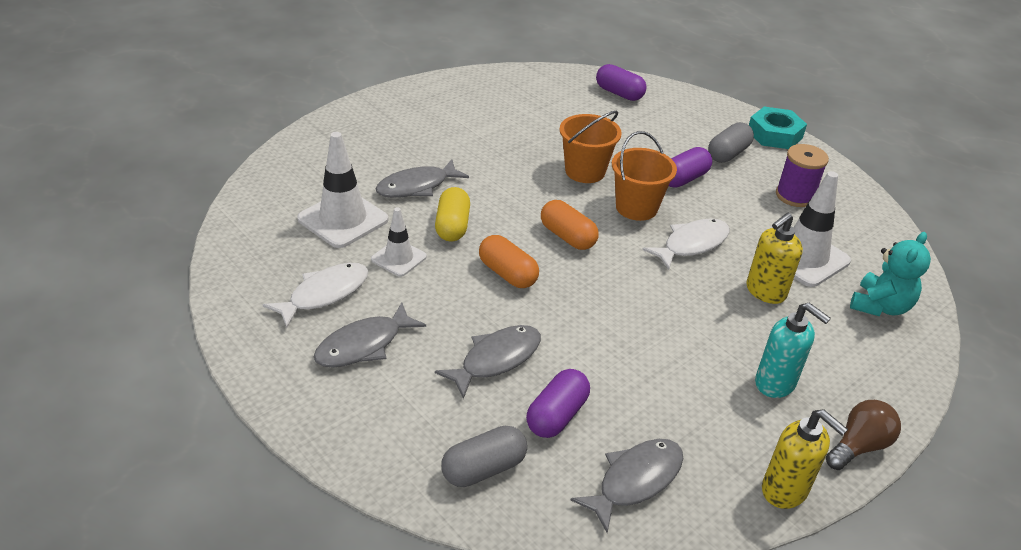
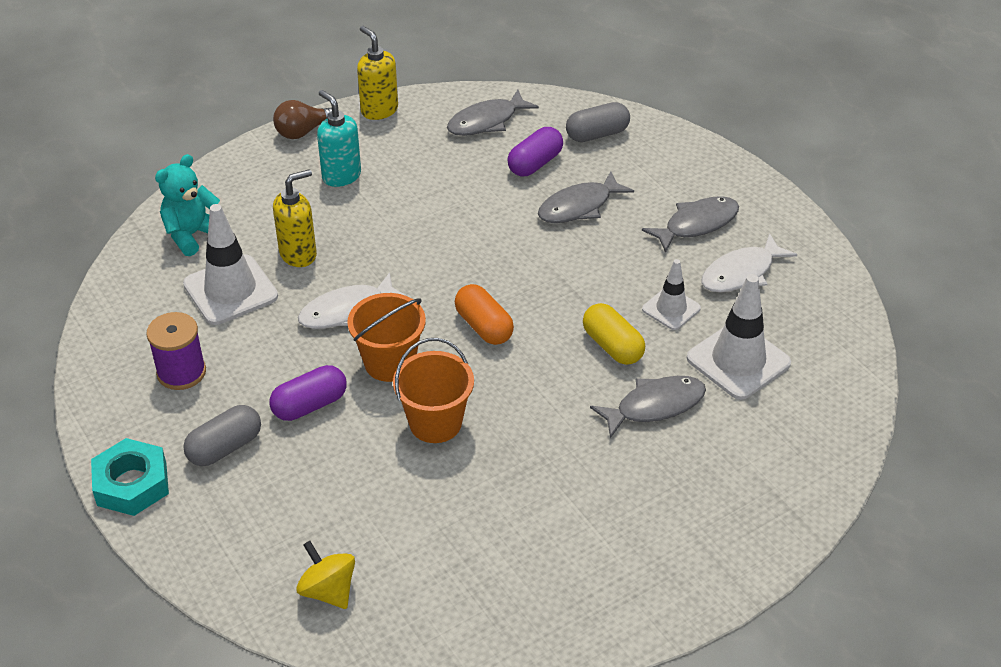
camera: 170 degrees left, 5 degrees up
(452, 226) = (612, 346): yellow capsule -> yellow capsule turned 45 degrees counterclockwise
(507, 274) = (557, 286): orange capsule -> none
(619, 93) = (328, 590): purple capsule -> yellow spinning top

